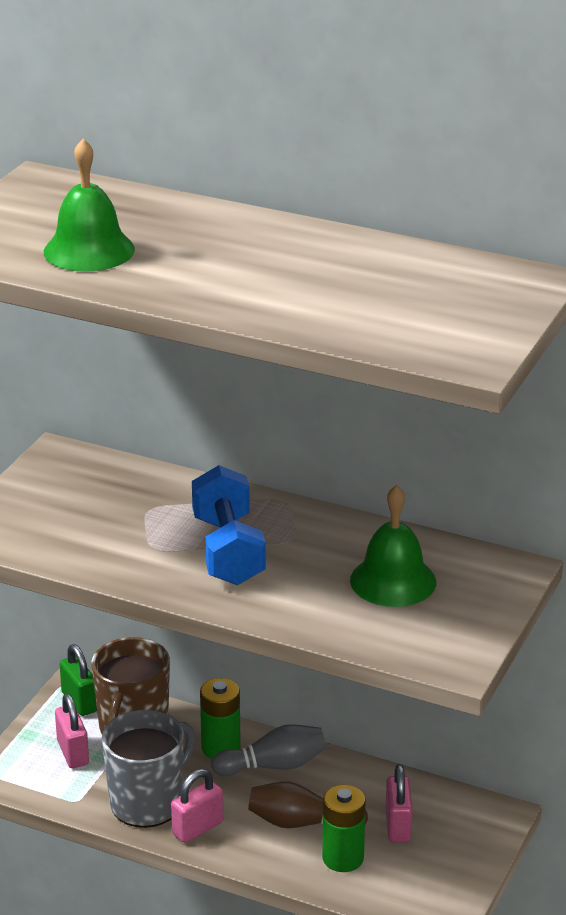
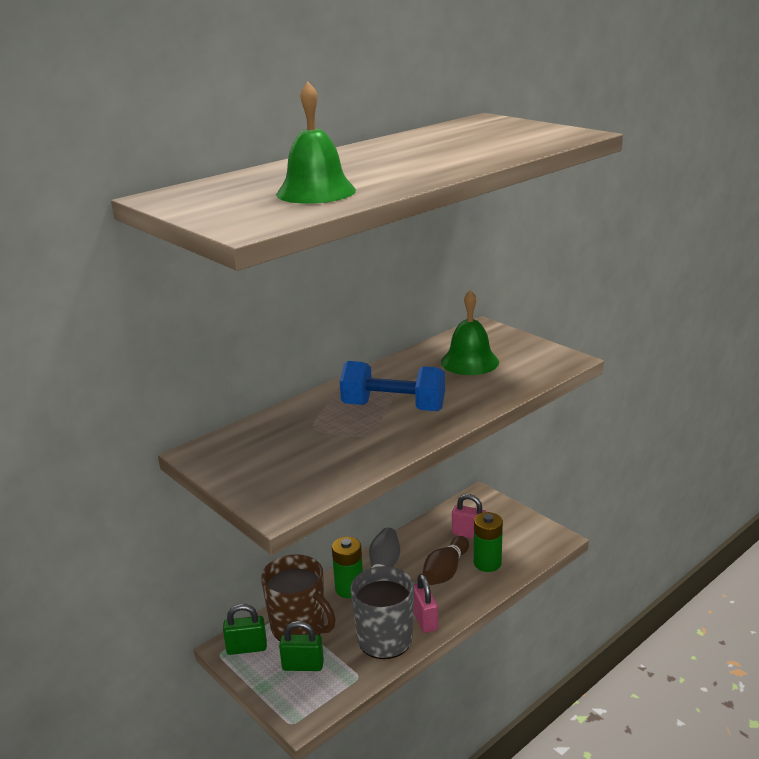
camera: 65 degrees left, 5 degrees down
(73, 753) = (303, 665): pink padlock -> green padlock

